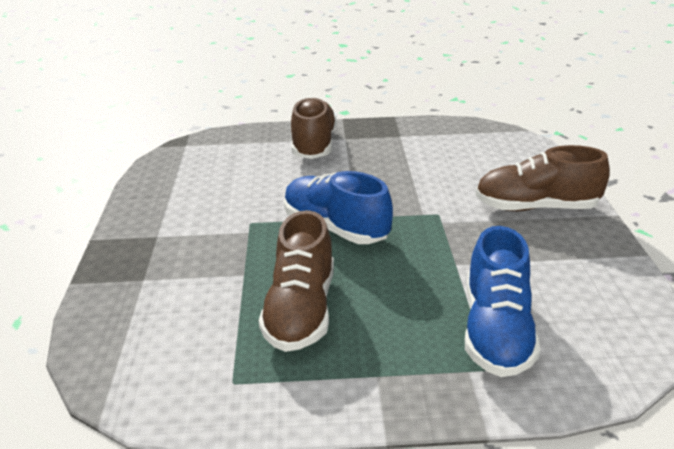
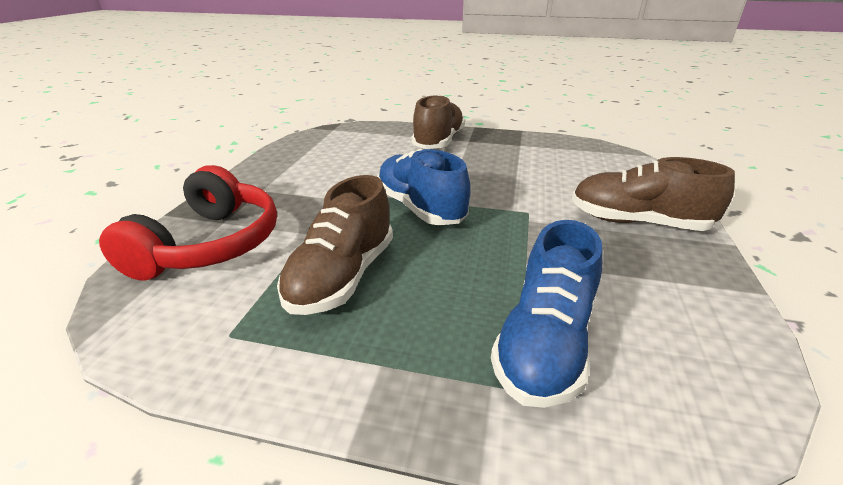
camera: 15 degrees right, 0 degrees up
(148, 305) = (210, 244): none -> red headphones

